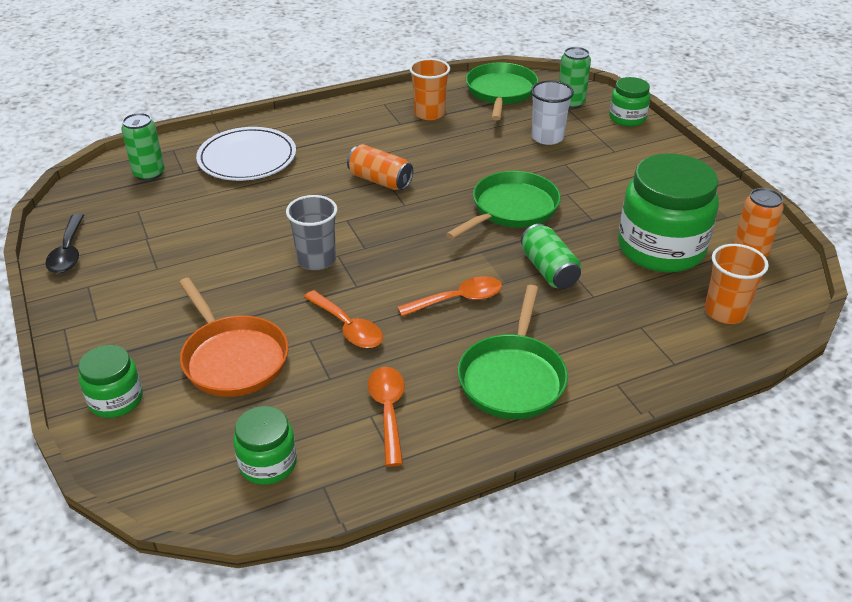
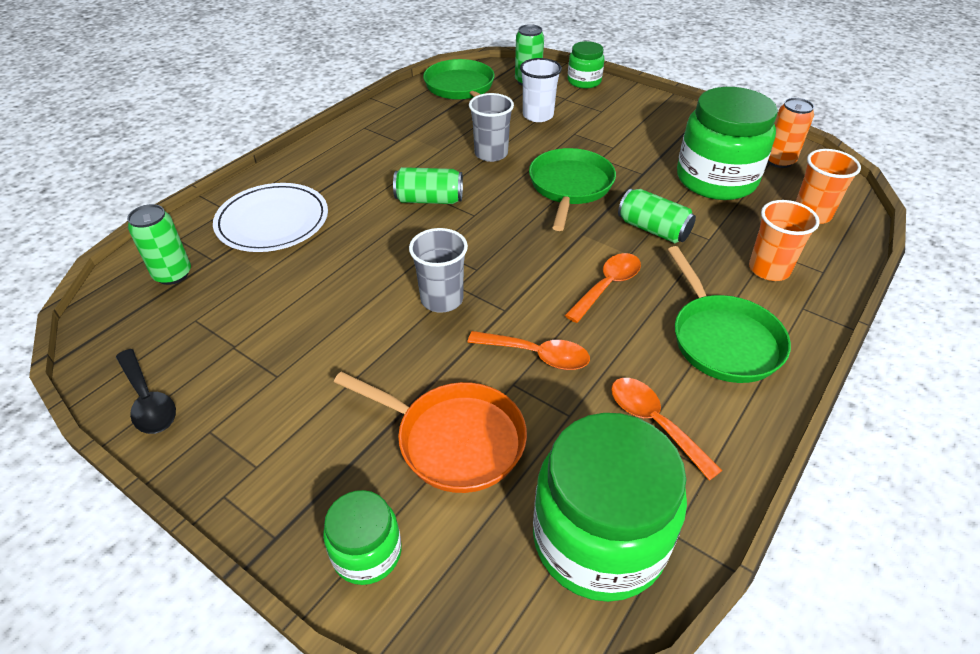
camera: 30 degrees left, 5 degrees up
(268, 463) = (599, 539): green jar -> green jar, size x1.94
(380, 180) = (429, 200): orange can -> green can
(429, 113) = (416, 124): orange cup -> orange cup (769, 269)
(469, 159) = (491, 154): none -> grey cup

